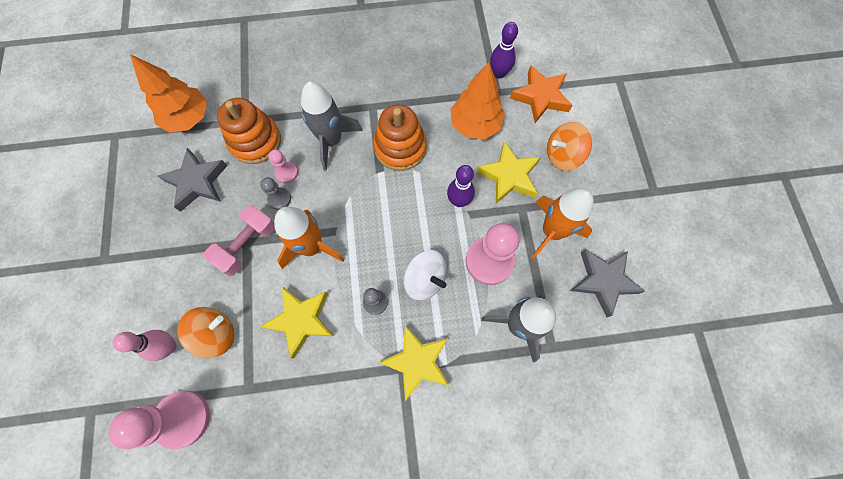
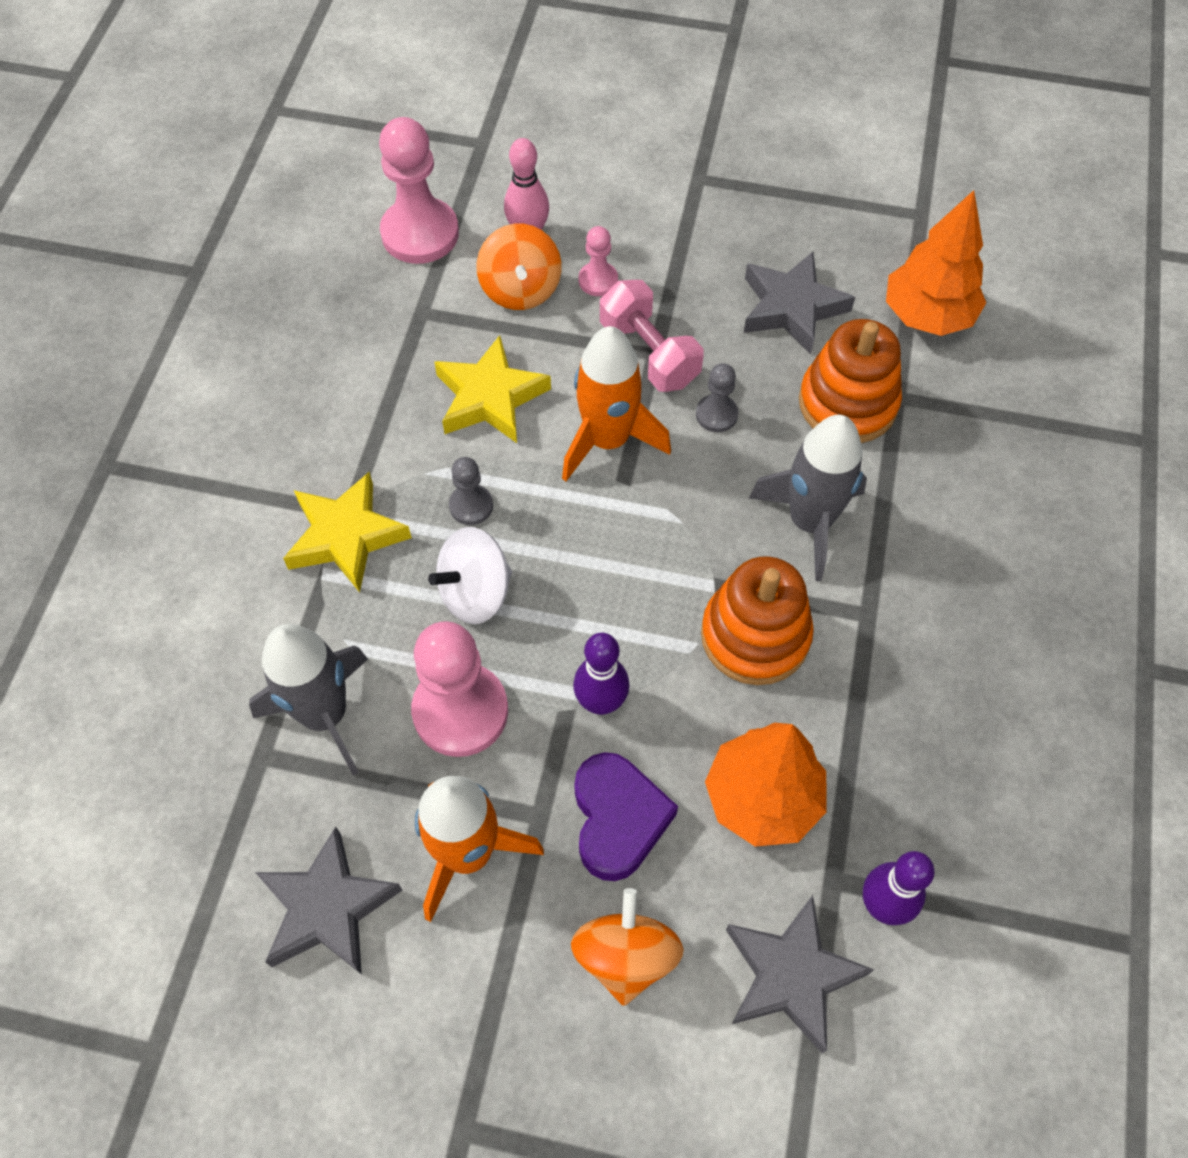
camera: 110 degrees right, 10 degrees down
(286, 173) = (765, 436): pink pawn -> pink pawn (598, 280)
(509, 176) = (618, 819): yellow star -> purple heart
(540, 97) = (791, 975): orange star -> grey star

